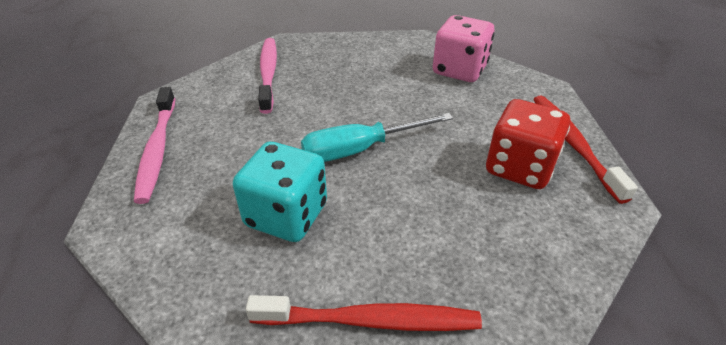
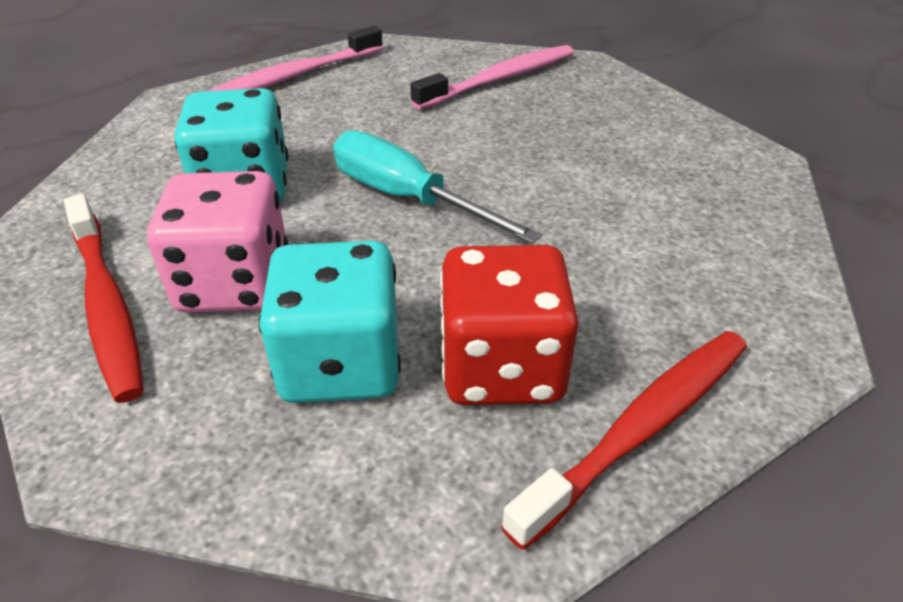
camera: 60 degrees right, 0 degrees up
(459, 70) = (718, 226): pink dice -> pink dice (234, 284)
(490, 221) = (341, 364): none -> turquoise dice

